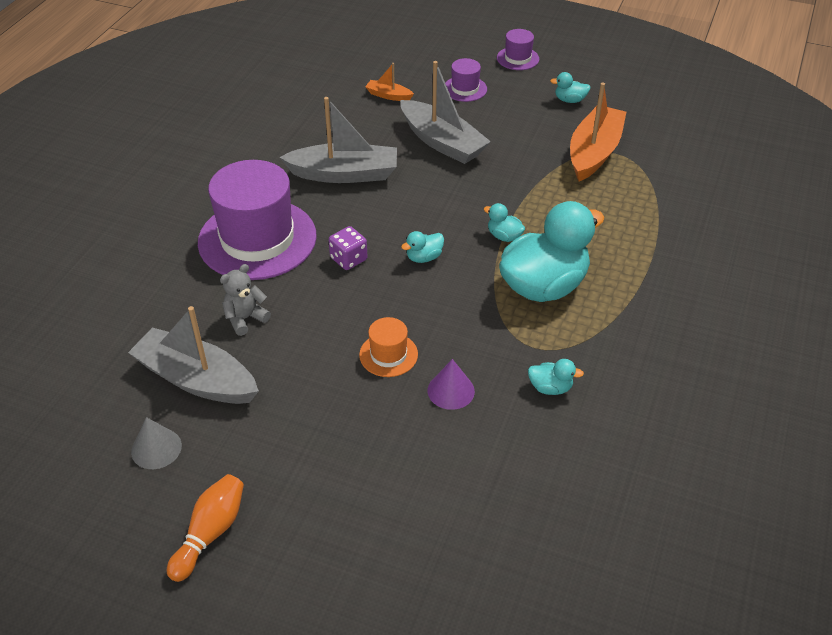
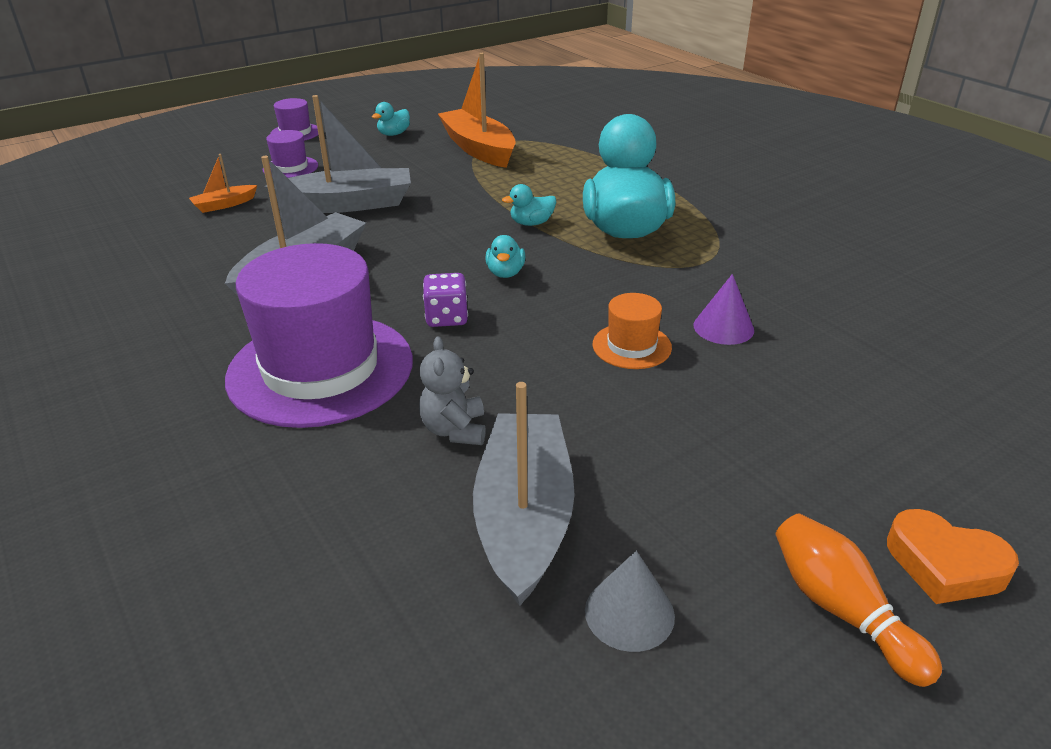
camera: 55 degrees left, 10 degrees down
(196, 379) = (524, 517): grey boat -> grey boat turned 120 degrees clockwise
(276, 572) = (944, 565): none -> orange heart
(550, 388) = (766, 274): turquoise duck -> none

